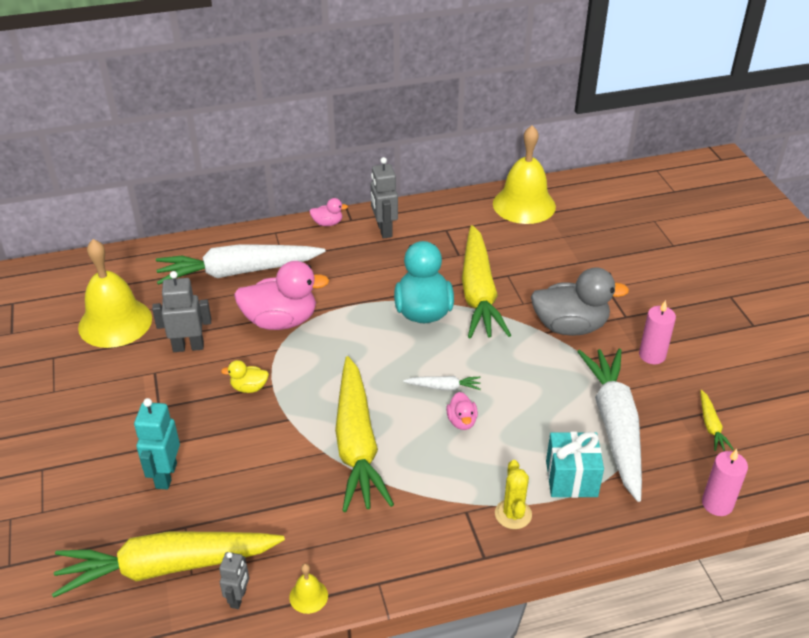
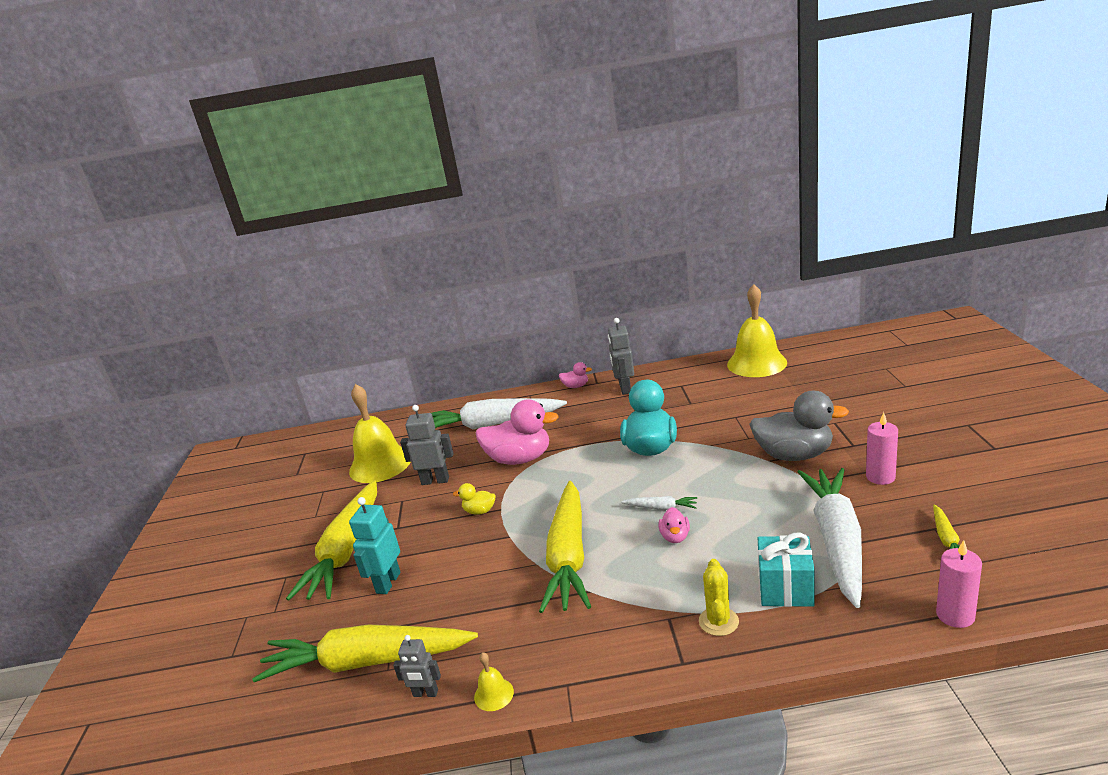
camera: 15 degrees right, 15 degrees down
(238, 598) = (425, 693): grey robot -> grey robot turned 75 degrees clockwise
(478, 293) = (705, 431): yellow carrot -> yellow carrot (346, 550)

